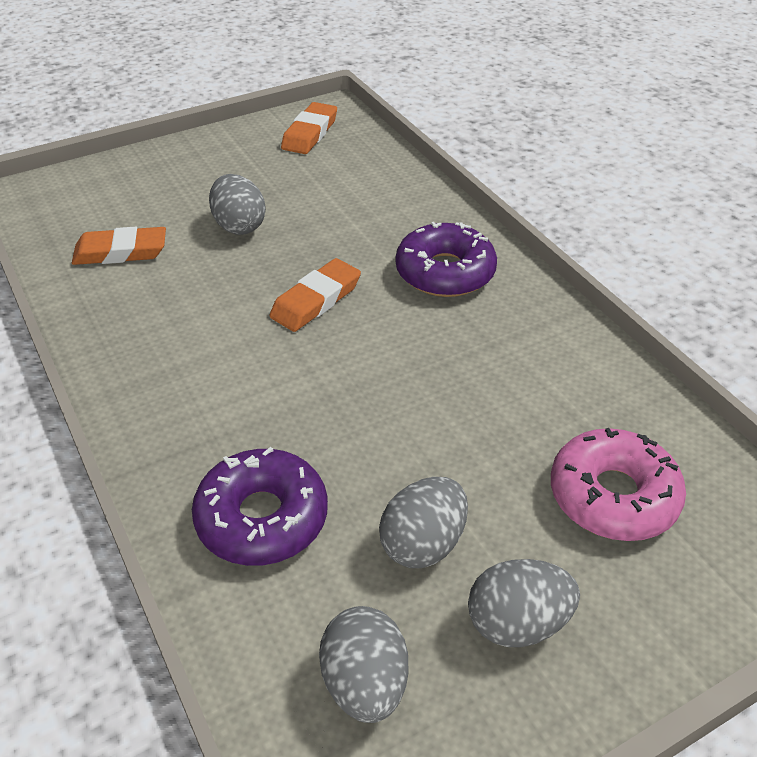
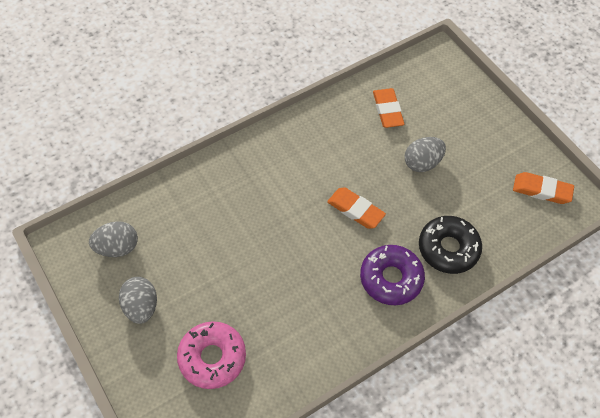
camera: 85 degrees right, 15 degrees up
(262, 518) = (200, 202): purple donut -> none
(395, 216) = (448, 248): none -> black donut
(423, 543) = (185, 268): grey egg -> none

